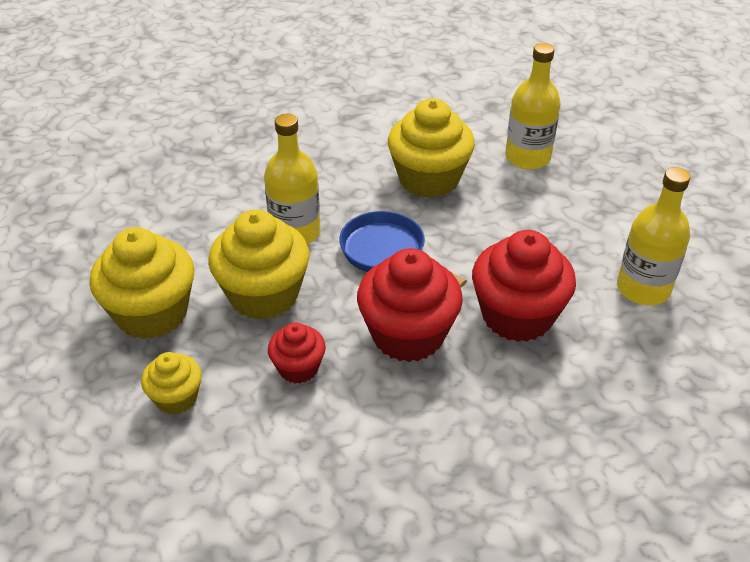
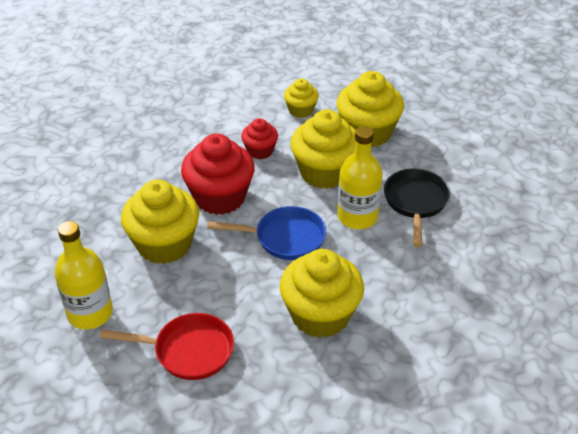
camera: 140 degrees right, 0 degrees up
(225, 214) = (415, 202): none -> black pan
(517, 316) = (164, 244): red cupcake -> yellow cupcake
(527, 157) = (264, 392): yellow bottle -> none
(567, 211) = (188, 351): none -> red pan

